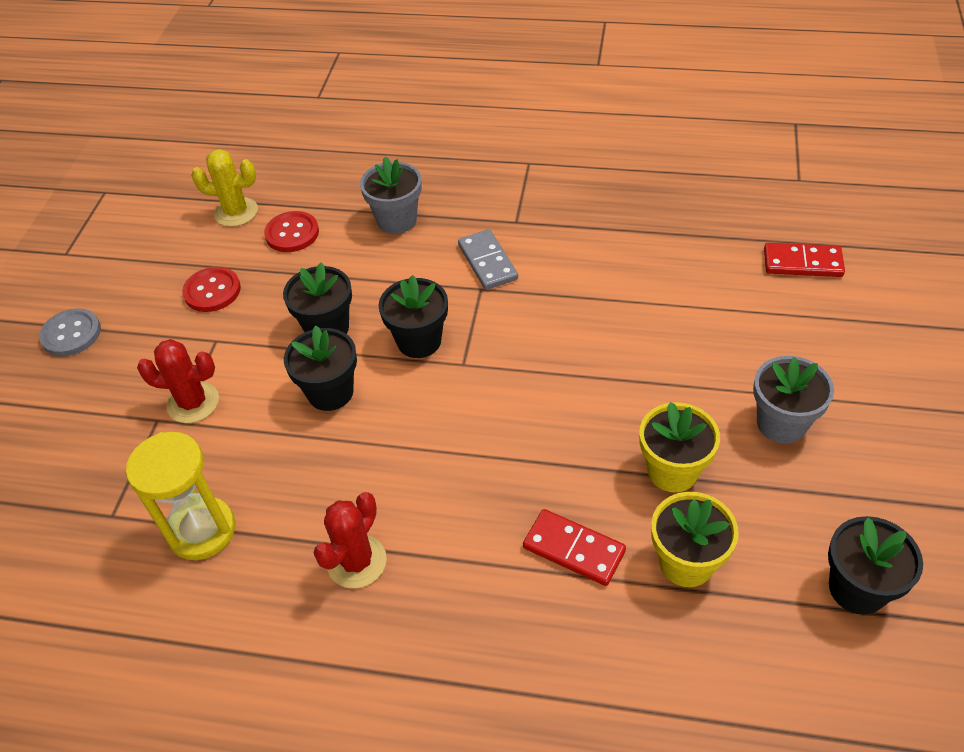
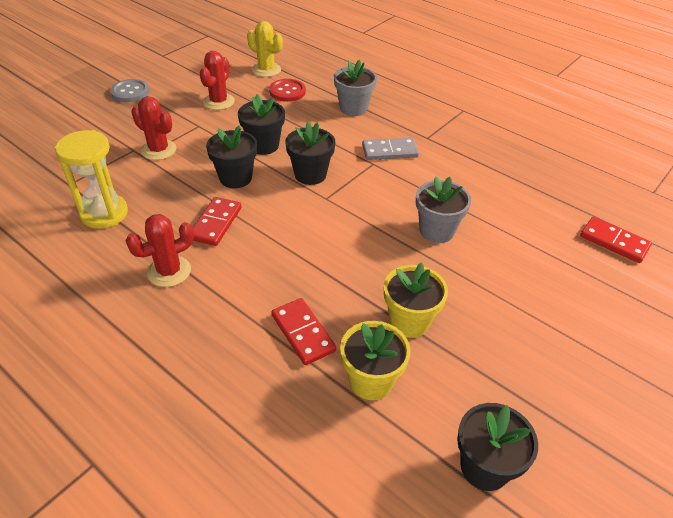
camera: 25 degrees right, 5 degrees down
(212, 291) = (218, 102): red button -> red cactus
(358, 467) = (215, 223): none -> red domino
(487, 262) = (389, 151): grey domino -> grey domino turned 75 degrees clockwise
(781, 423) = (514, 331): grey flower pot -> grey flower pot (436, 231)

